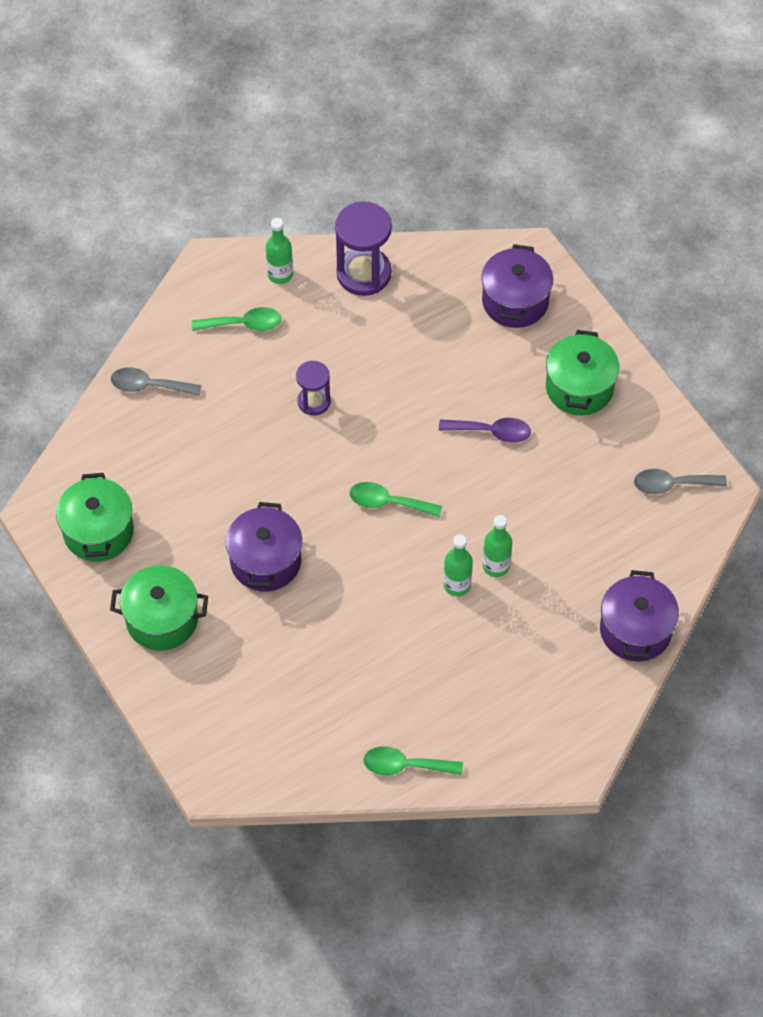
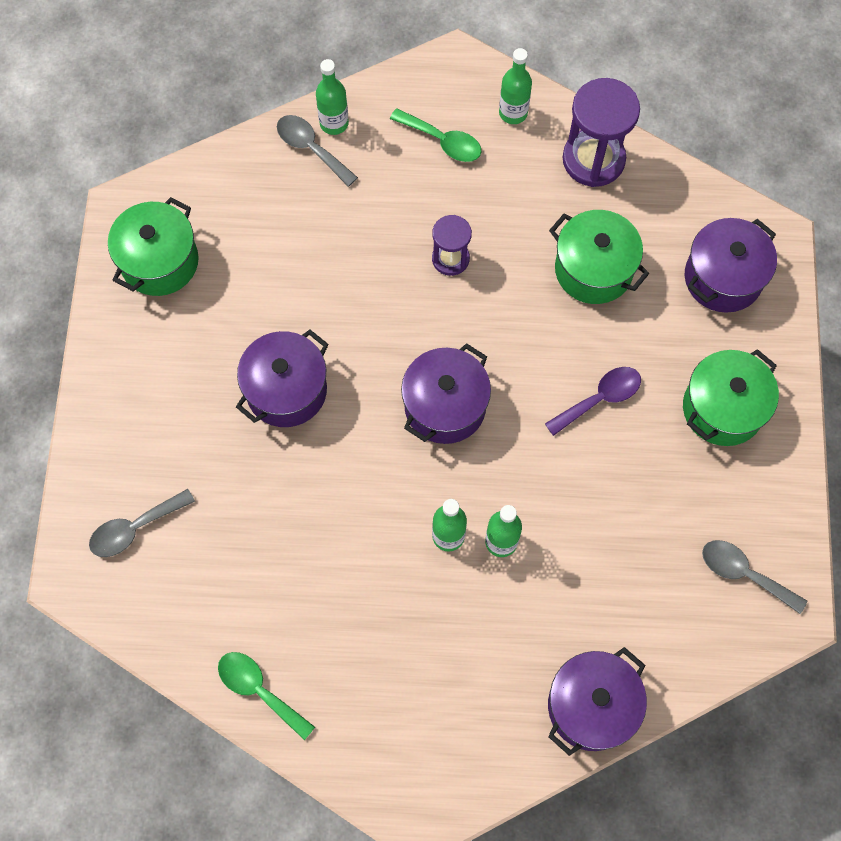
camera: 35 degrees right, 10 degrees up
(152, 358) = (334, 123): none -> green bottle
(162, 619) = (150, 385): green pot -> green pot (593, 269)
(230, 720) = (135, 528): none -> grey spoon
(388, 502) = (445, 406): green spoon -> purple pot
(491, 432) = (599, 399): purple spoon -> purple spoon turned 75 degrees counterclockwise

